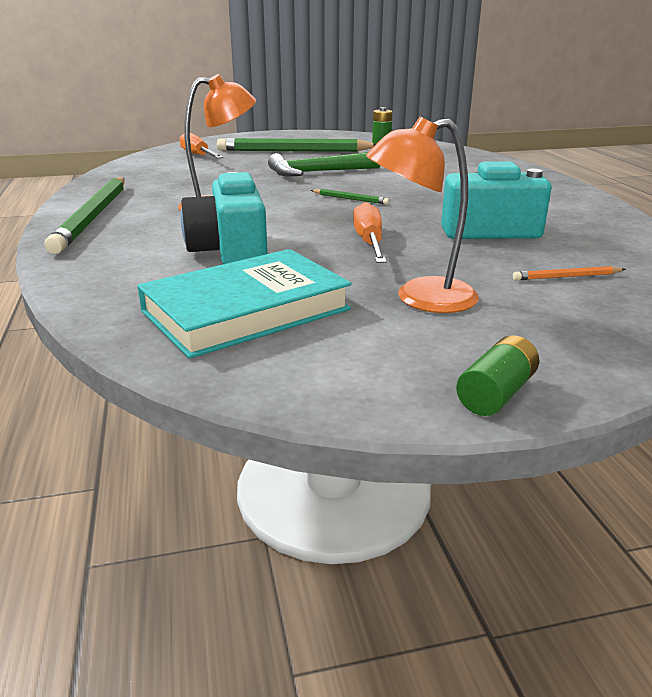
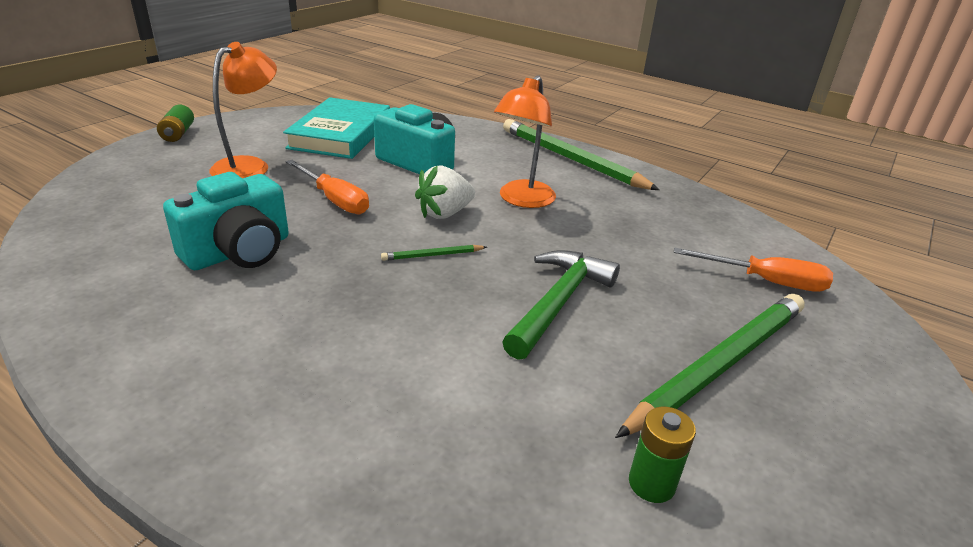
camera: 135 degrees right, 5 degrees up
(296, 213) = (444, 213): none -> white strawberry
(567, 277) = (145, 214): orange pencil -> none

